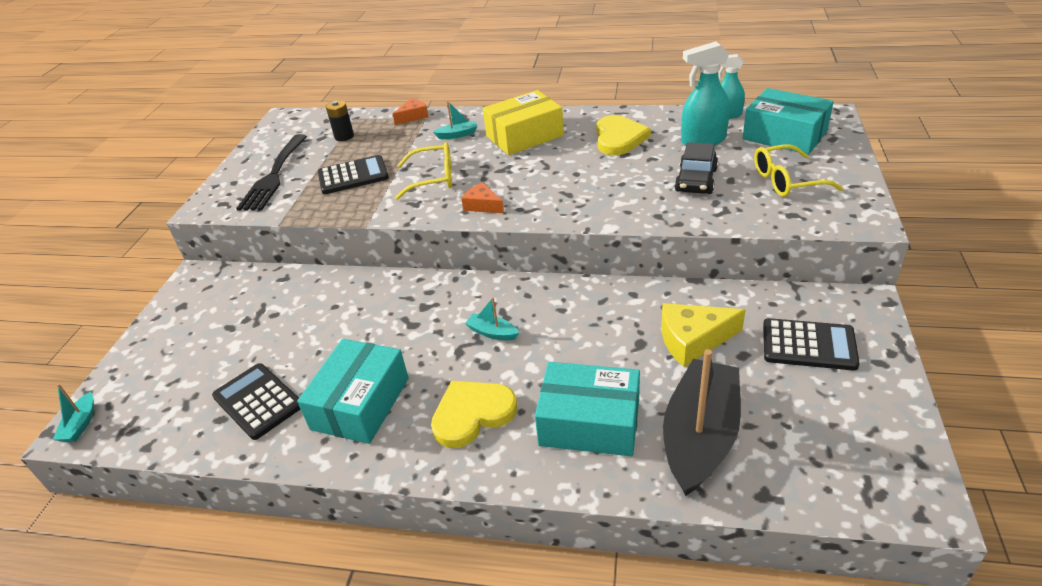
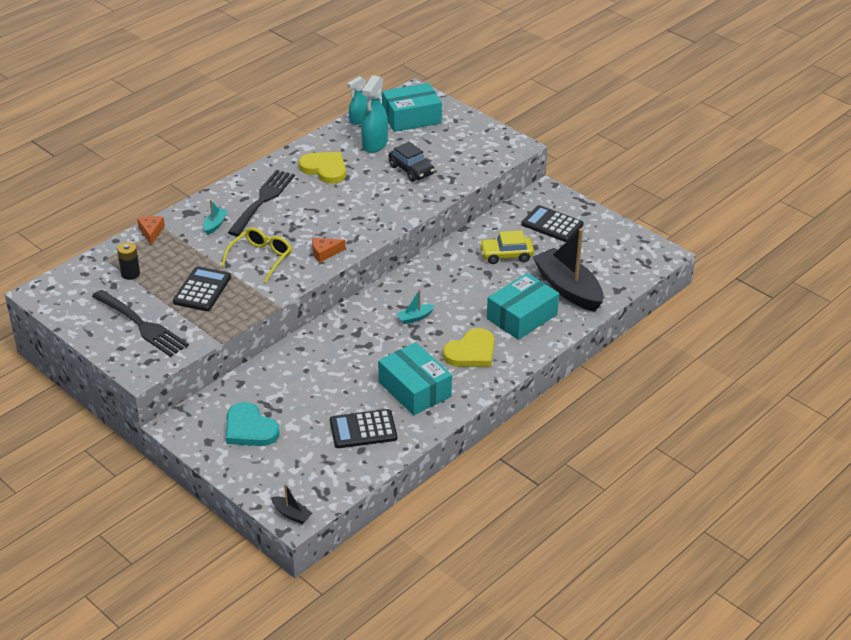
camera: 60 degrees left, 0 degrees up
(80, 424) = (291, 514): turquoise boat -> black boat
(214, 320) = (249, 429): none -> turquoise heart
(472, 414) = (471, 352): yellow heart -> yellow heart turned 135 degrees counterclockwise
(524, 136) = (263, 200): yellow box -> black fork
(693, 340) = (506, 255): yellow cheese -> yellow car
(787, 181) = (454, 144): yellow glasses -> none
(808, 345) = (552, 224): black calculator -> black calculator turned 105 degrees counterclockwise

